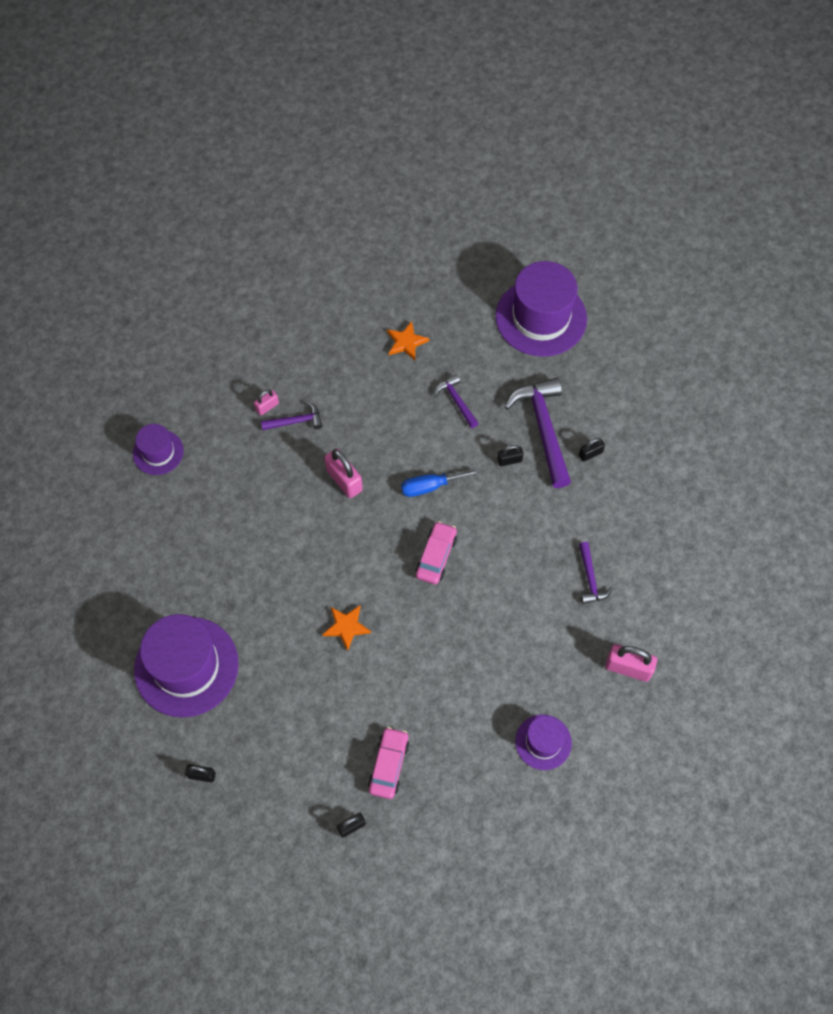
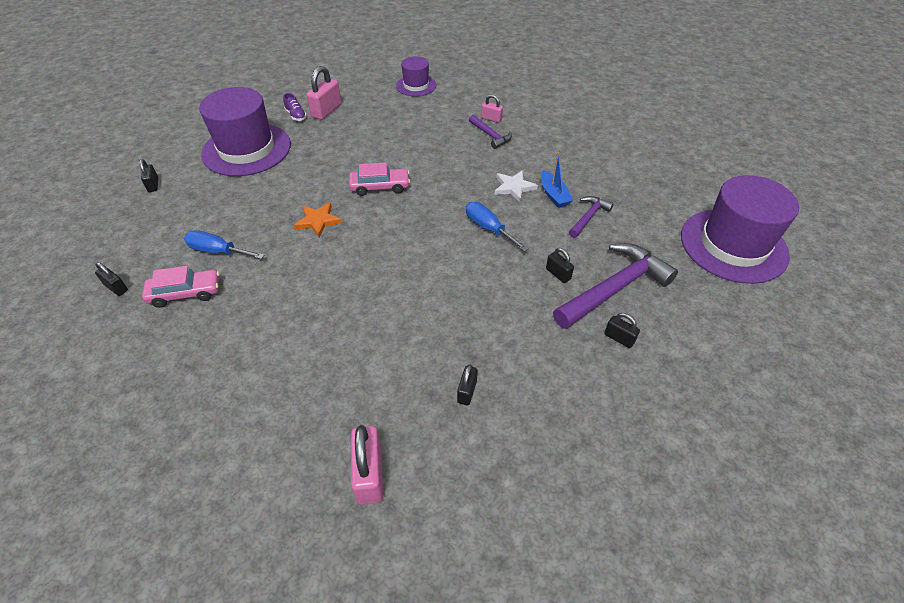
camera: 65 degrees right, 15 degrees down
(147, 598) = (296, 115): none -> purple shoe
(344, 480) = (457, 176): pink padlock -> pink padlock (326, 111)
(345, 727) = (218, 251): none -> blue screwdriver
(386, 440) = (514, 187): none -> white star
(406, 342) = (616, 169): orange star -> none
(414, 412) = (553, 195): none -> blue boat
(436, 556) = (419, 255): pink car -> pink car (380, 187)
(543, 742) = (242, 415): purple hat -> none
(590, 579) = (467, 391): purple hammer -> black padlock

